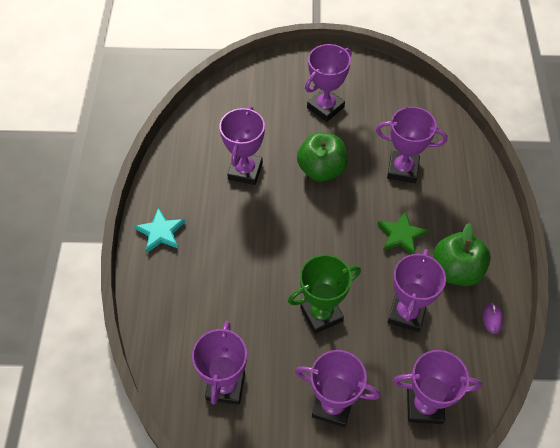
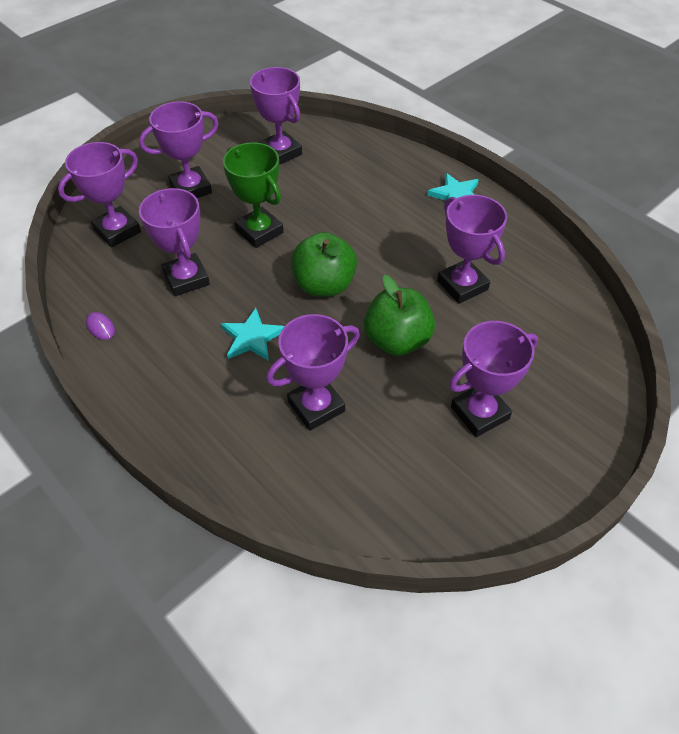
camera: 135 degrees right, 5 degrees down
(321, 314) = (259, 231): green trophy -> green trophy turned 60 degrees counterclockwise
(325, 107) = (479, 413): purple trophy -> purple trophy turned 60 degrees clockwise
(401, 235) = (252, 338): green star -> turquoise star
(456, 270) = (168, 344): green apple -> green apple (324, 285)

